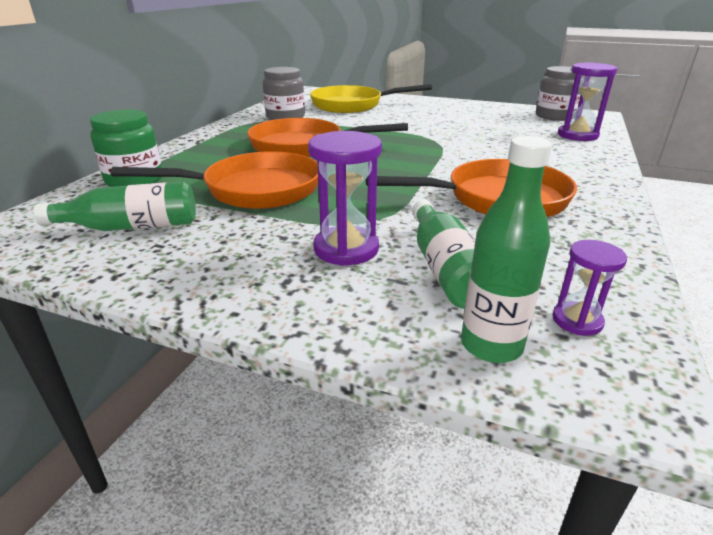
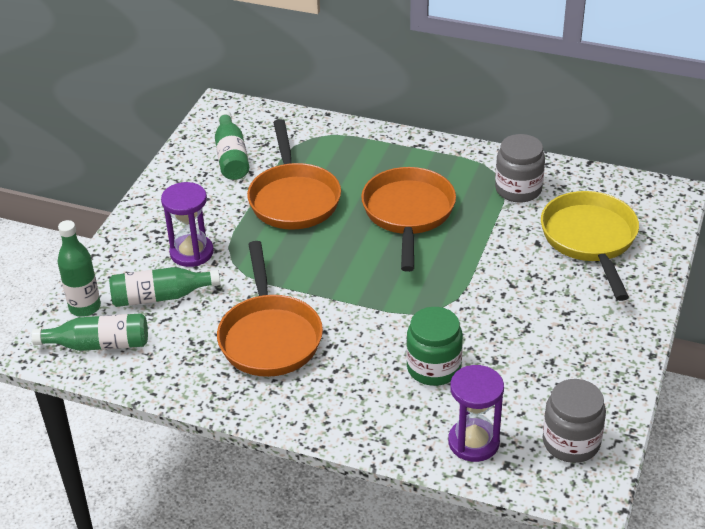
camera: 90 degrees right, 10 degrees up
(135, 180) = (314, 135): green jar -> green jar (433, 367)
(577, 320) = (99, 344): purple hourglass -> green bottle

